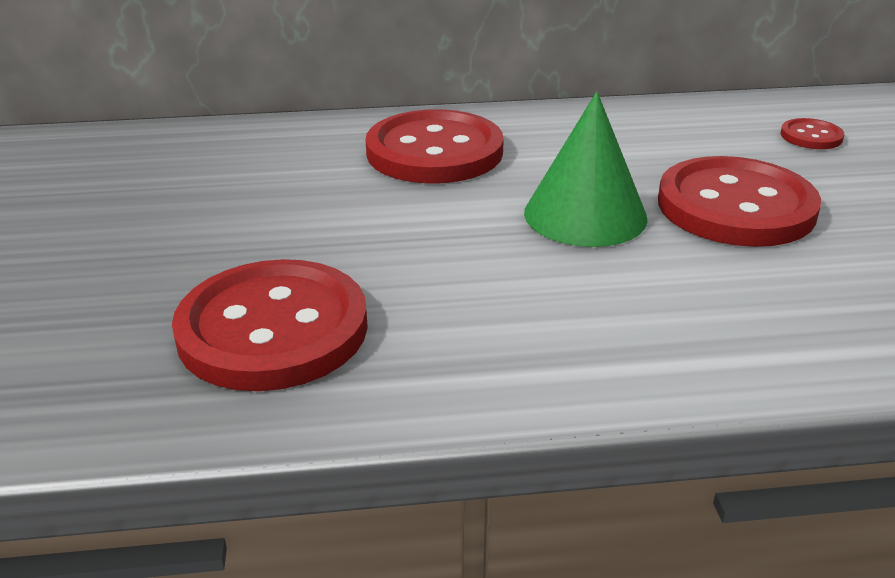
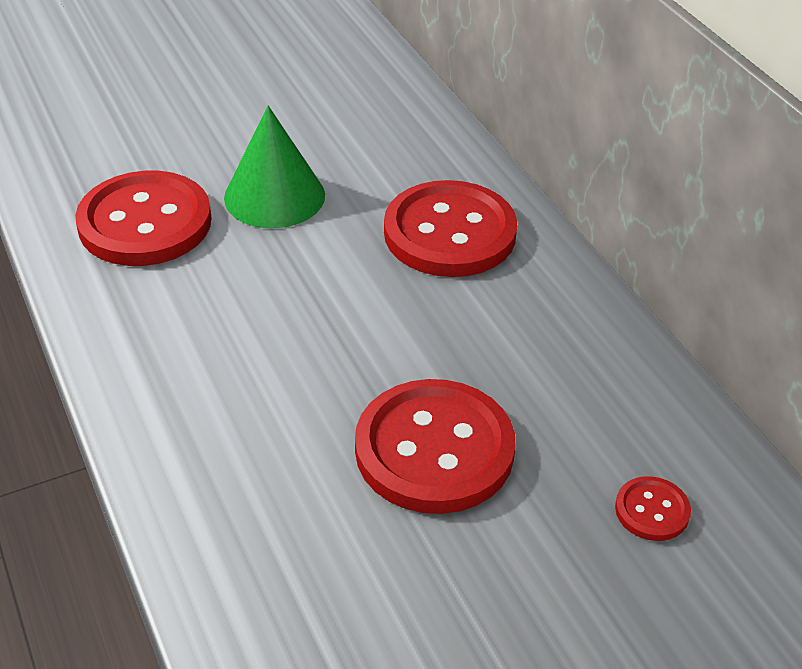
camera: 70 degrees right, 10 degrees up
(585, 215) = (370, 347): green cone -> green cone (274, 196)

